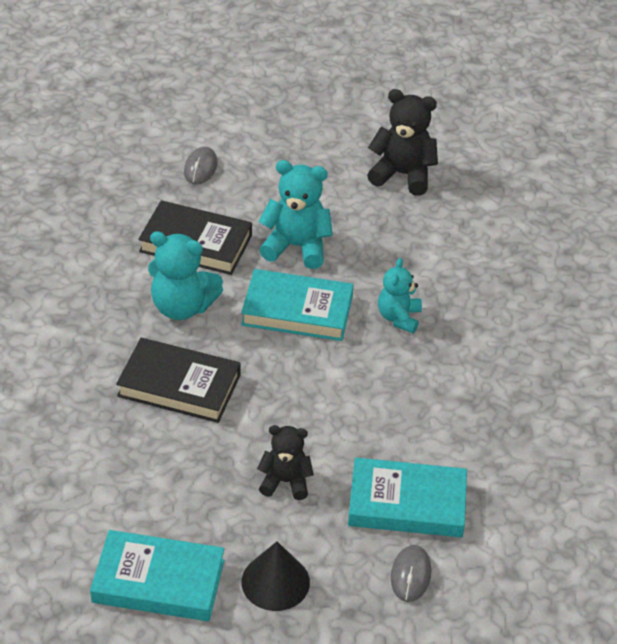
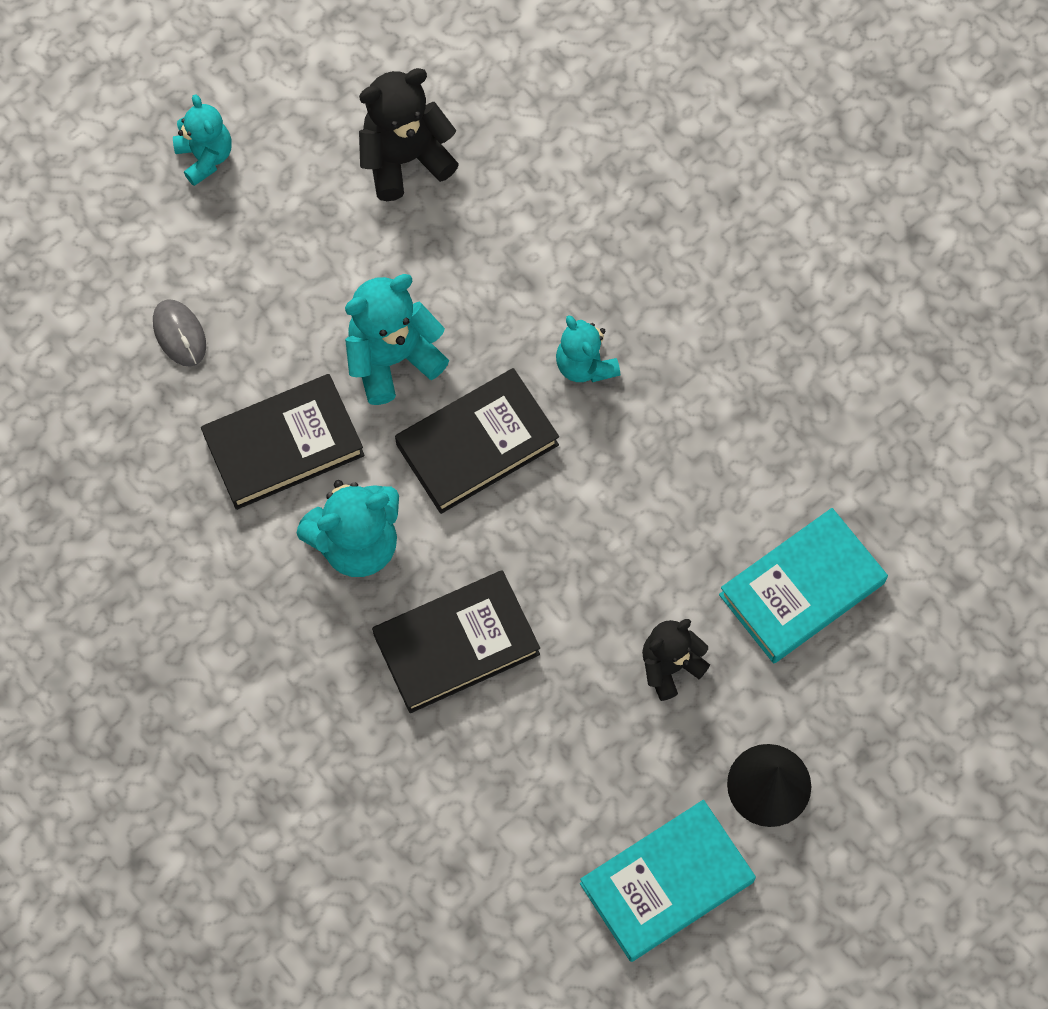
camera: 40 degrees left, 25 degrees up
(297, 310) = (477, 444): turquoise book -> black book
(300, 112) = (205, 157): none -> turquoise teddy bear
(410, 575) = (877, 667): grey mouse -> none

